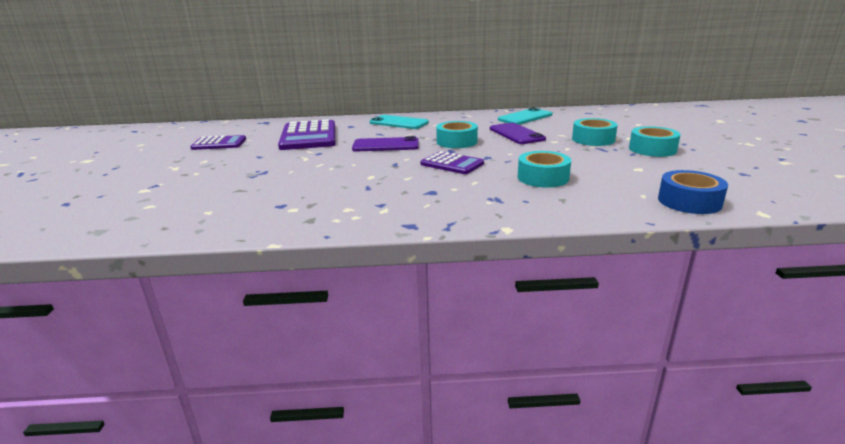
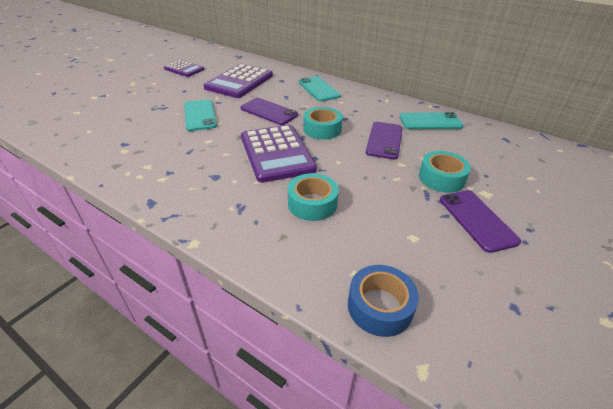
camera: 35 degrees right, 15 degrees up
(320, 165) = (200, 115): none -> turquoise phone
(452, 164) = (277, 153): purple calculator -> purple calculator, size x1.71
(652, 149) = (477, 220): turquoise tape -> purple phone

